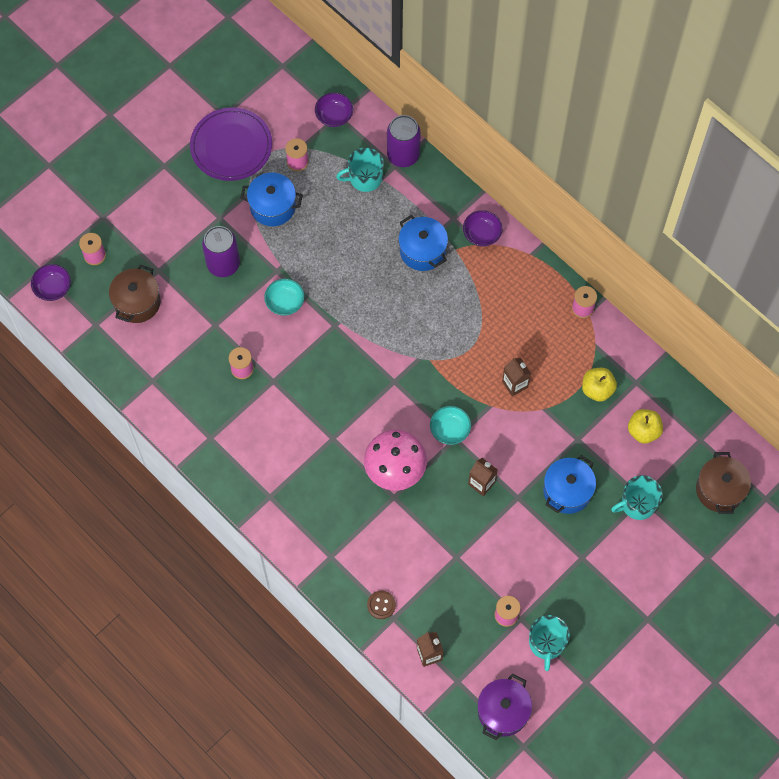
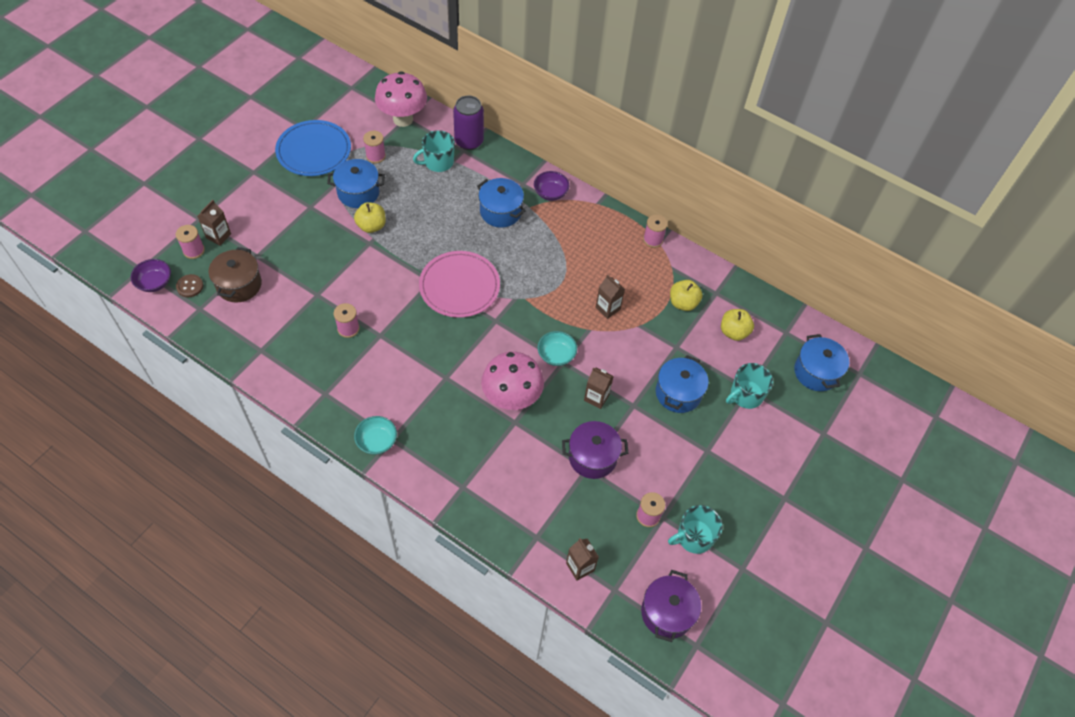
camera: 15 degrees left, 10 degrees down
(121, 241) = (218, 236): none -> brown carton
(223, 264) = (318, 243): purple can -> none
(231, 146) = (314, 151): purple plate -> blue plate
(281, 250) = (371, 226): none -> yellow apple
(285, 302) = (381, 268): turquoise bowl -> turquoise bowl (377, 441)
(334, 116) = (403, 119): purple bowl -> pink mushroom
(363, 336) = (459, 286): none -> pink plate
(381, 605) = (522, 526): brown button -> brown button (190, 286)
(464, 546) = (592, 457): none -> purple pot
(546, 643) = (694, 537): turquoise mug -> turquoise mug turned 75 degrees clockwise
(719, 490) = (816, 372): brown pot -> blue pot

